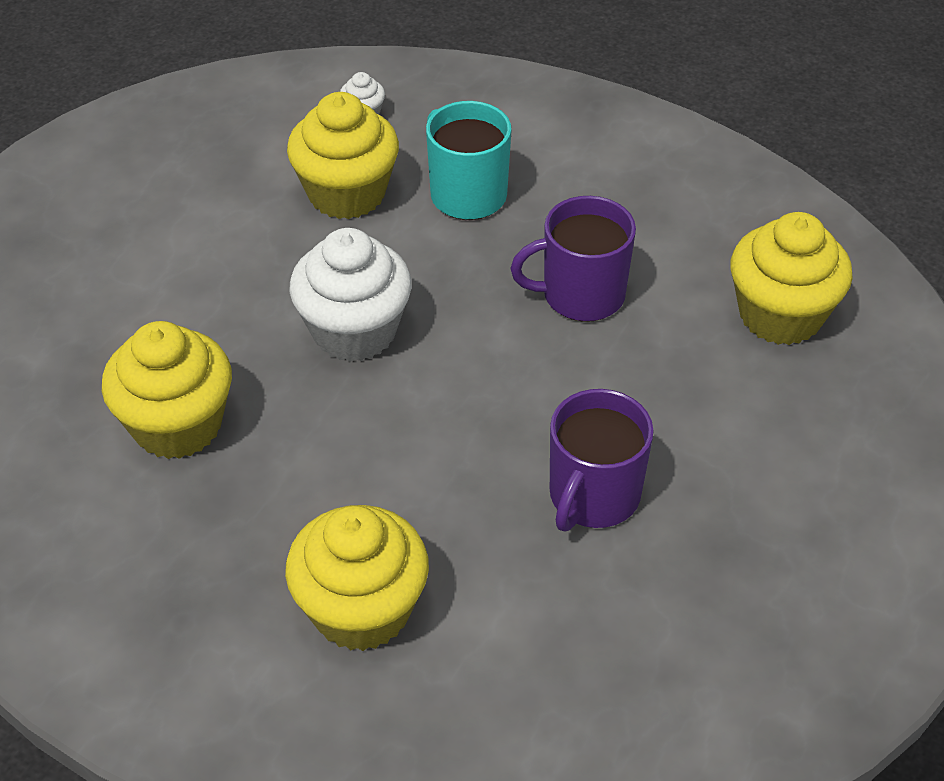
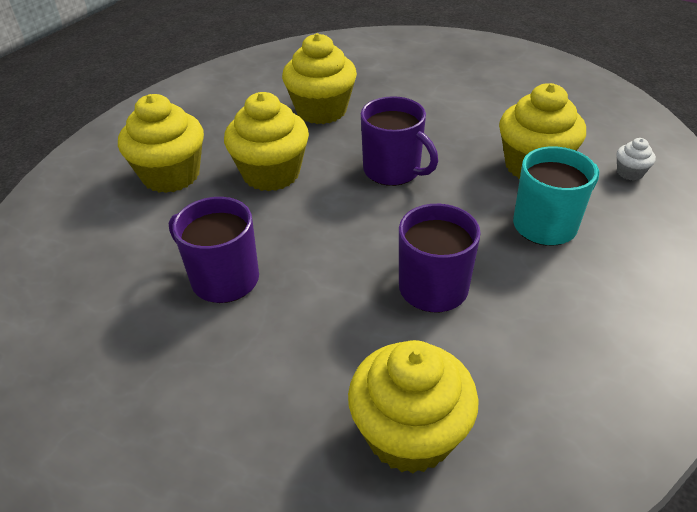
camera: 95 degrees right, 5 degrees down
(354, 331) = (393, 170): white cupcake -> purple mug
(359, 473) = (271, 173): none -> yellow cupcake

